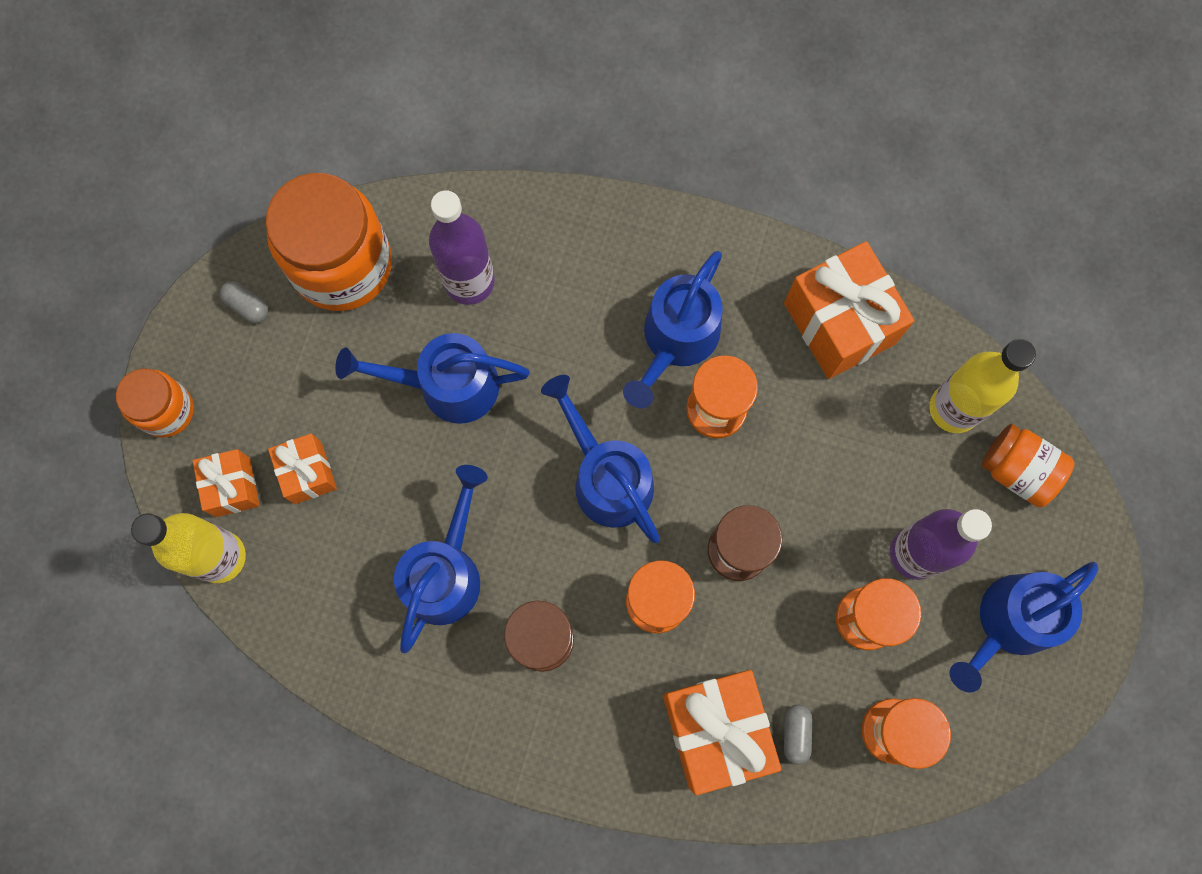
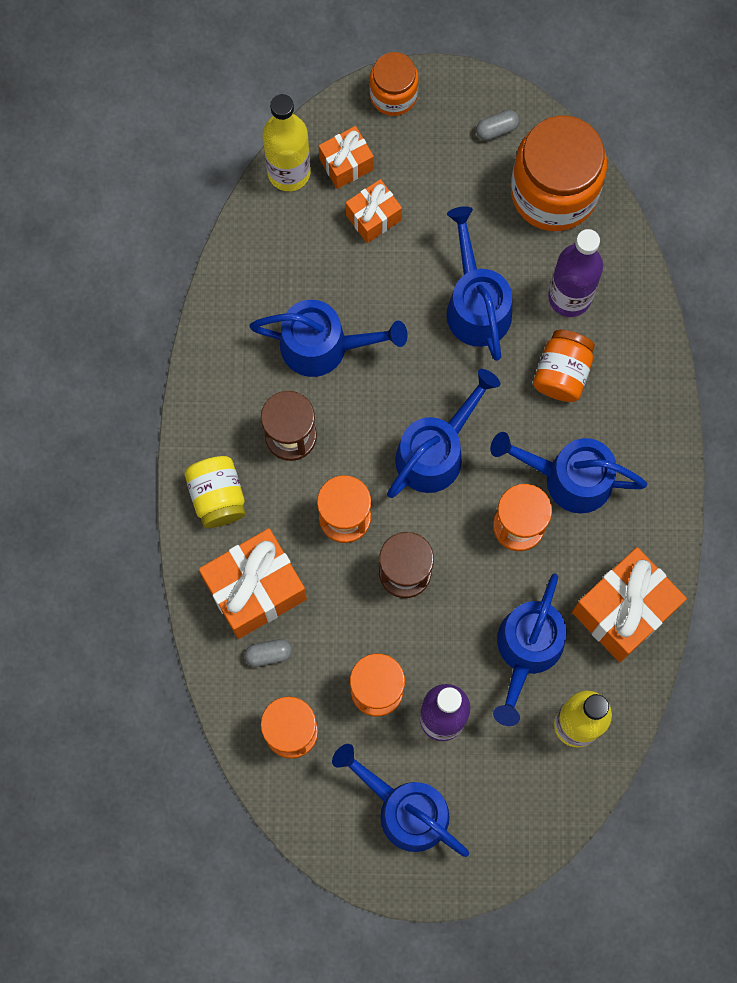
camera: 75 degrees right, 0 degrees up
(247, 306) = (497, 129): grey capsule -> grey capsule turned 45 degrees clockwise
(592, 746) = (217, 496): none -> yellow jar
(860, 439) = (526, 651): none -> blue watering can
(1018, 470) = (538, 790): orange jar -> orange jar (562, 372)

